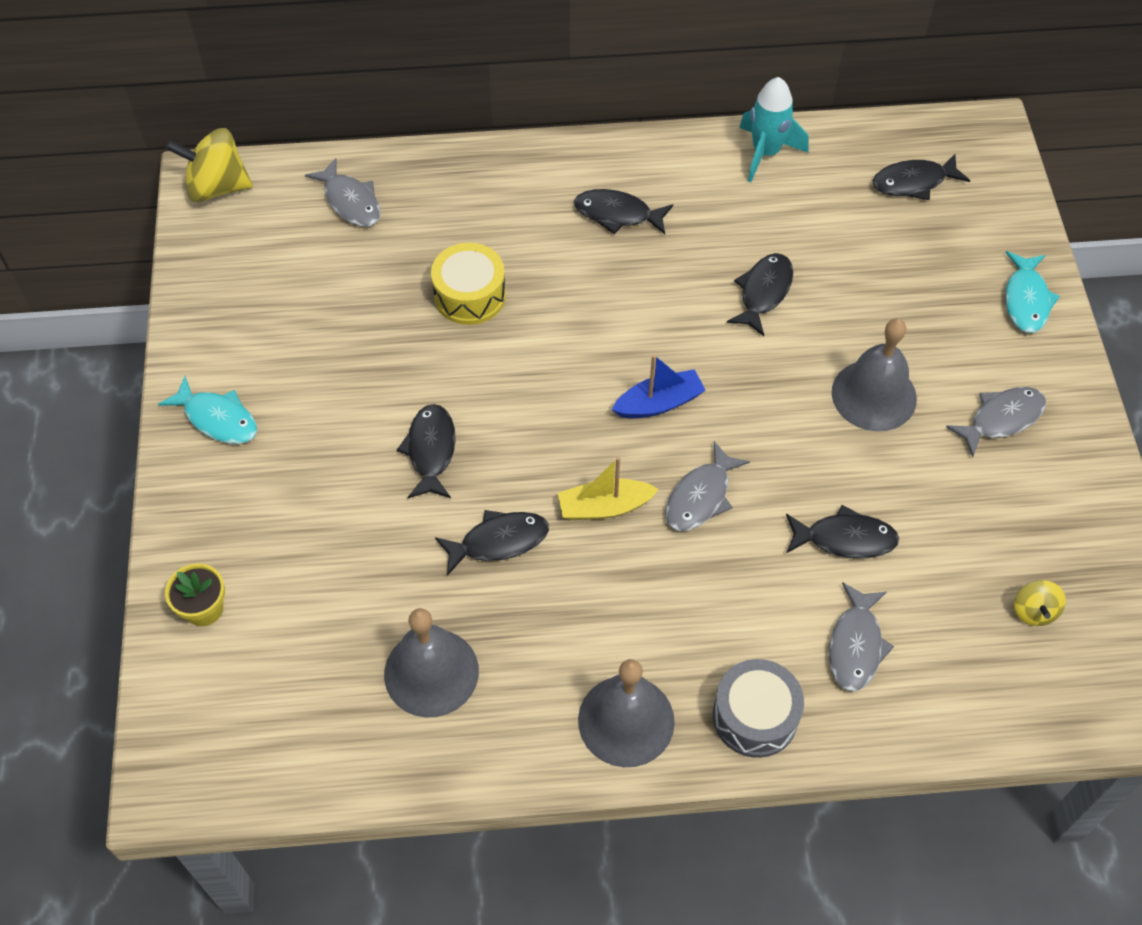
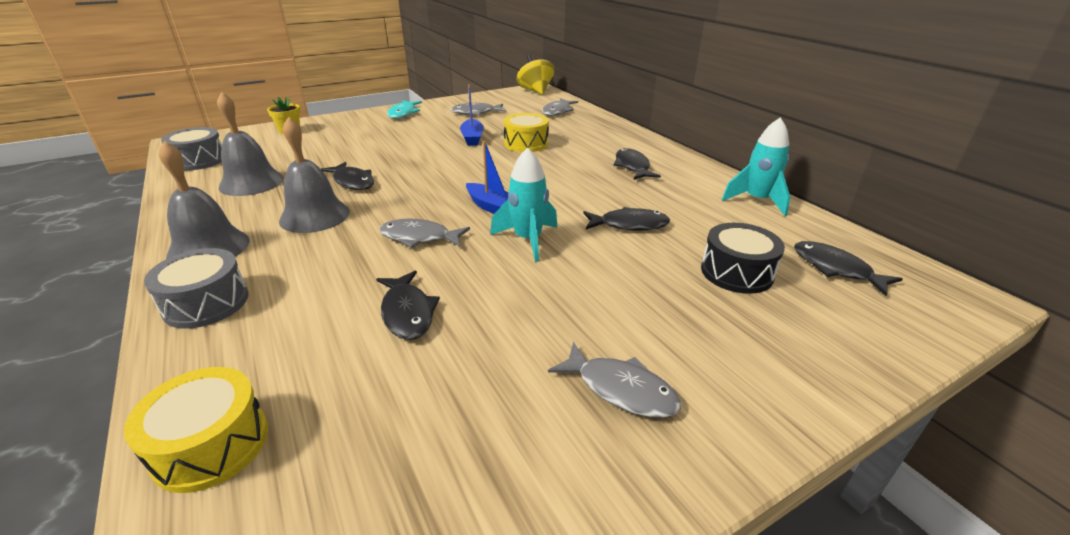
camera: 65 degrees right, 25 degrees down
(287, 751) = (199, 160): none -> grey drum
(407, 354) = (472, 138): none -> blue boat
(431, 451) = (410, 154): black fish -> none
(604, 507) = (393, 206): yellow boat -> none
(754, 396) = (528, 240): none -> turquoise rocket
(855, 645) = (286, 344): grey fish -> grey fish (476, 113)
(874, 395) = (578, 296): grey bell -> grey bell (314, 216)
(888, 256) = (736, 272): none -> black drum
(964, 702) = (211, 444): none -> yellow drum
(1026, 300) = (801, 373): turquoise fish -> none
(1034, 611) = (354, 485): yellow spinning top -> none

